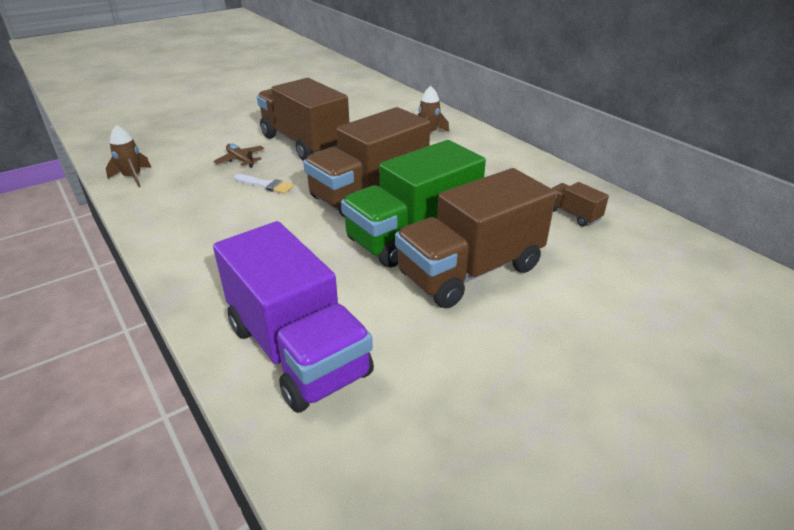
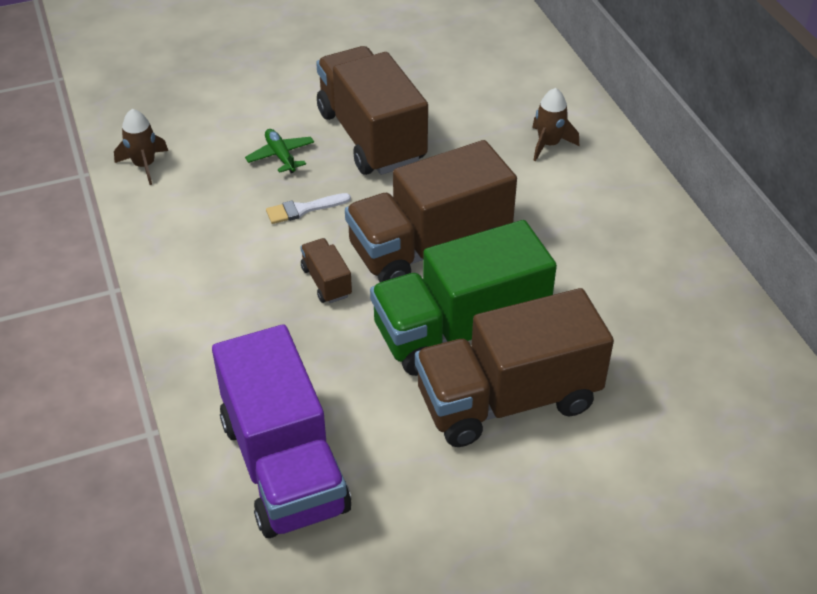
camera: 15 degrees right, 10 degrees up
(240, 160) = (281, 156): brown plane -> green plane
(266, 185) = (303, 209): white brush -> white brush turned 120 degrees clockwise
(573, 215) = (678, 336): brown truck -> brown truck (326, 282)

